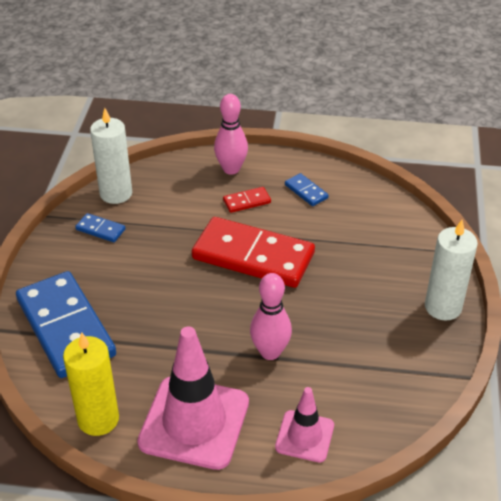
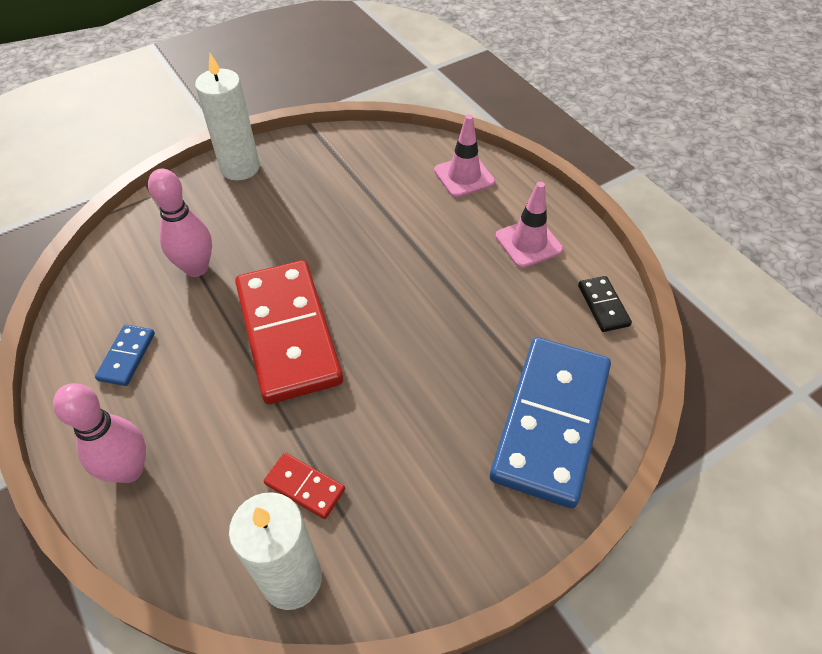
camera: 130 degrees left, 10 degrees up
(98, 419) = (603, 305): yellow candle -> black domino
(100, 229) = (379, 529): blue domino -> none
(194, 422) = (528, 243): pink traffic cone -> pink traffic cone, size x0.54
(247, 201) = (192, 403): red domino -> red domino (305, 486)
(270, 352) = (405, 242): pink bowling pin -> pink bowling pin (196, 268)

